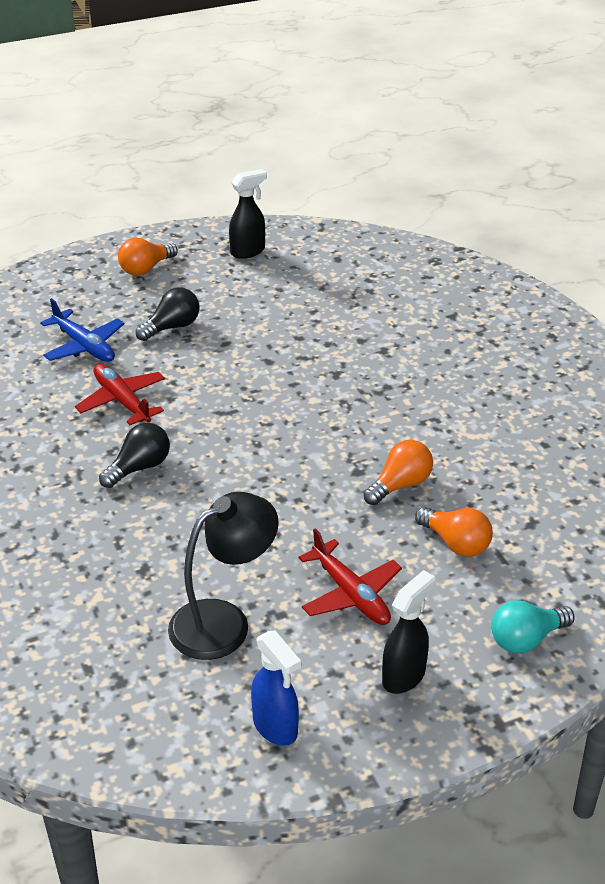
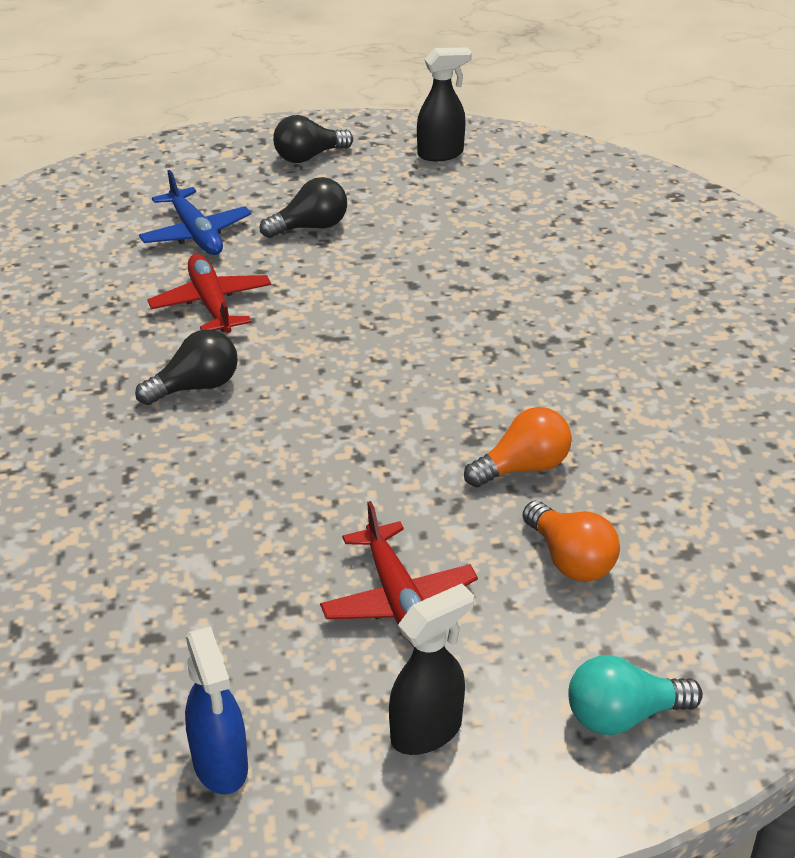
camera: 15 degrees right, 0 degrees up
(146, 268) = (309, 157): orange light bulb -> black light bulb
(224, 621) = (215, 603): black lamp -> none

